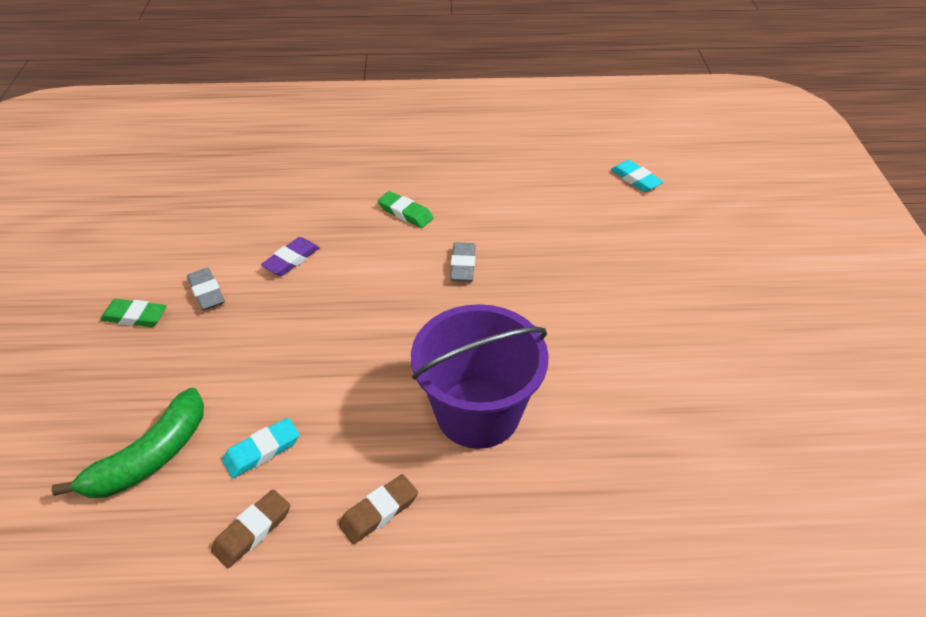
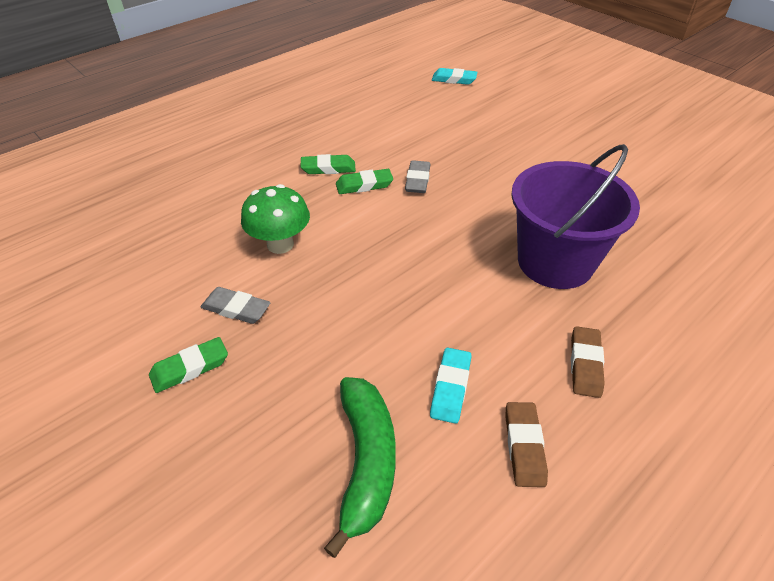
camera: 40 degrees left, 0 degrees up
(291, 260) = (280, 244): purple eraser -> green mushroom
(414, 245) = (364, 185): none -> green eraser
(463, 265) = (417, 180): grey eraser -> grey eraser turned 45 degrees clockwise

